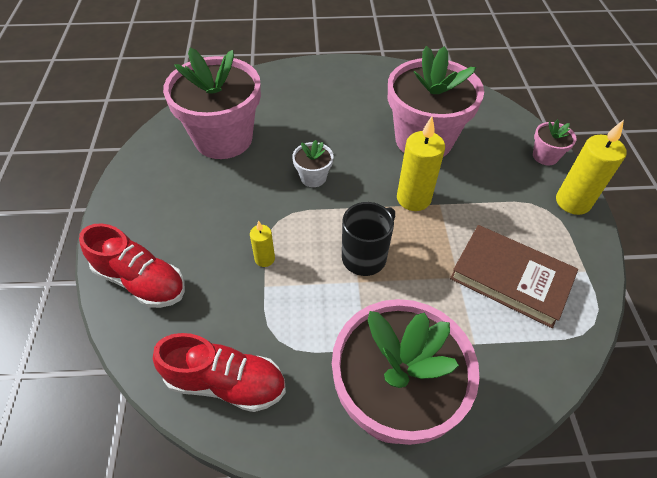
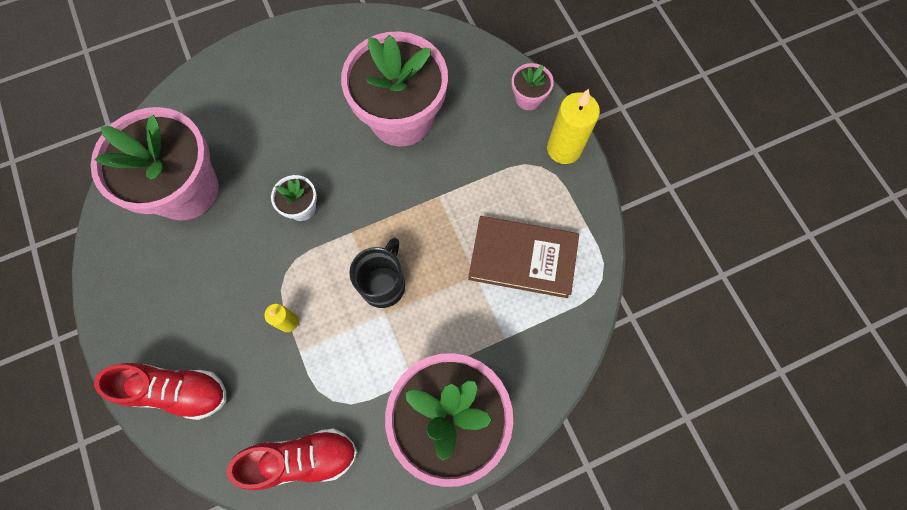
camera: 20 degrees left, 20 degrees up
(413, 198) = (411, 198): yellow candle -> none

